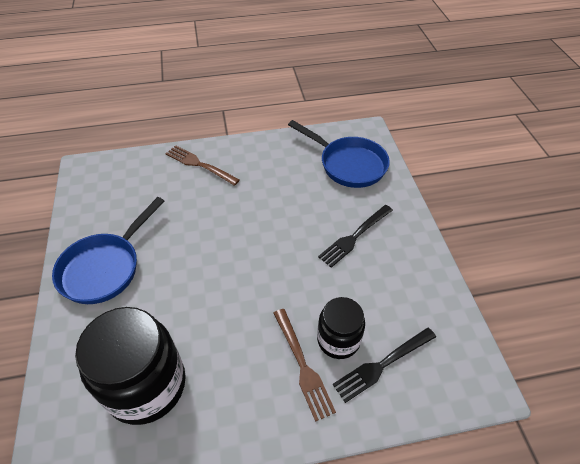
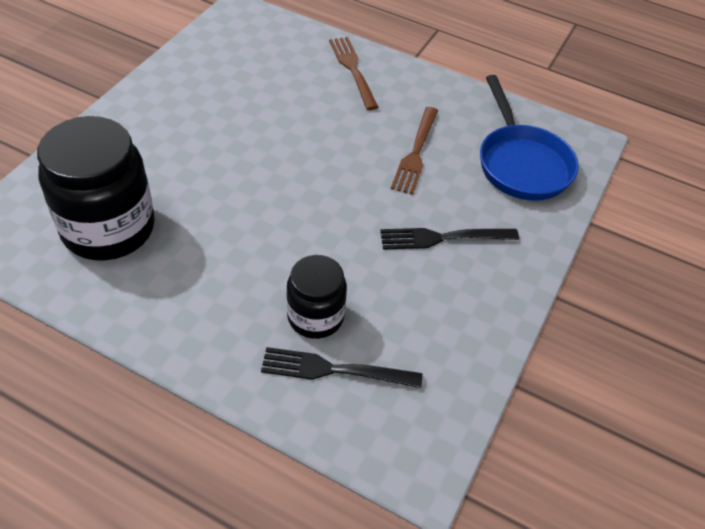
camera: 35 degrees right, 0 degrees up
(105, 268) = (171, 110): blue pan -> none
(302, 365) = (256, 312): brown fork -> brown fork (416, 153)

